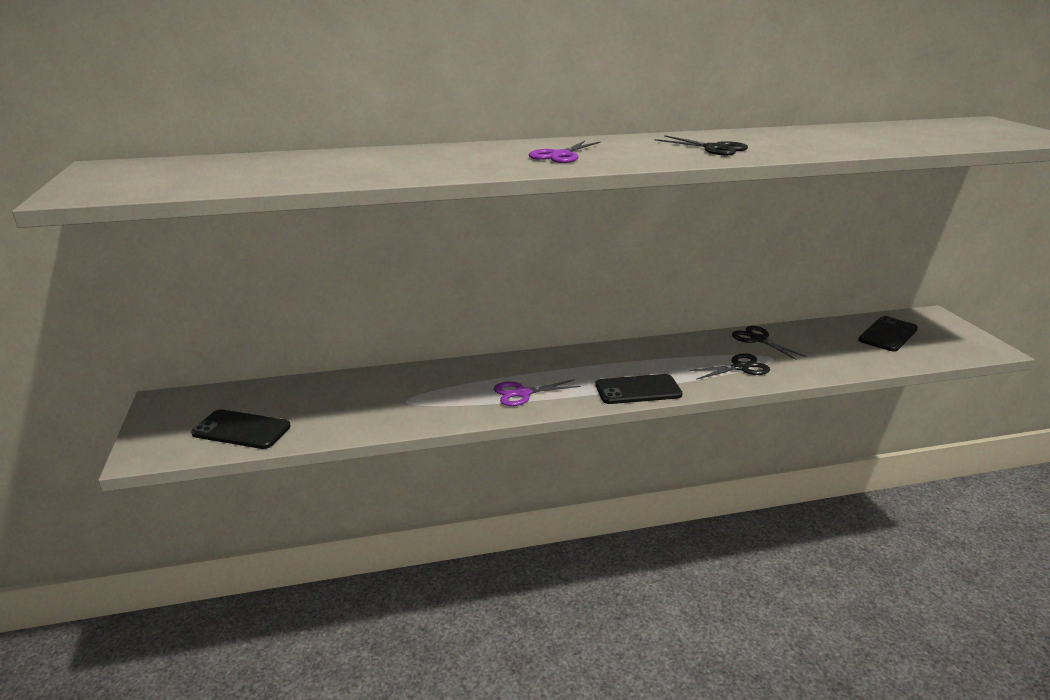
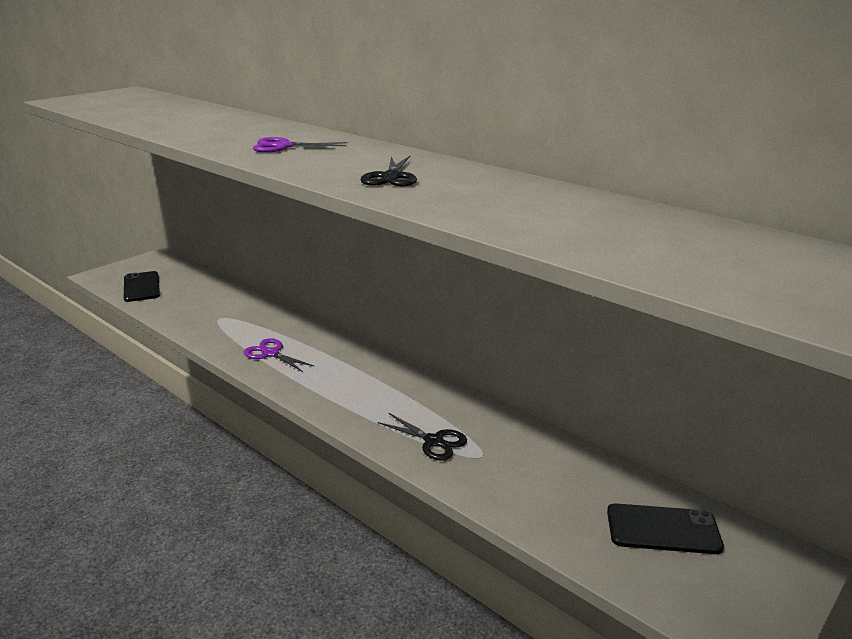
camera: 55 degrees right, 0 degrees up
(638, 390) = (326, 400): black phone -> none
(758, 339) = (517, 436): black scissors -> none

